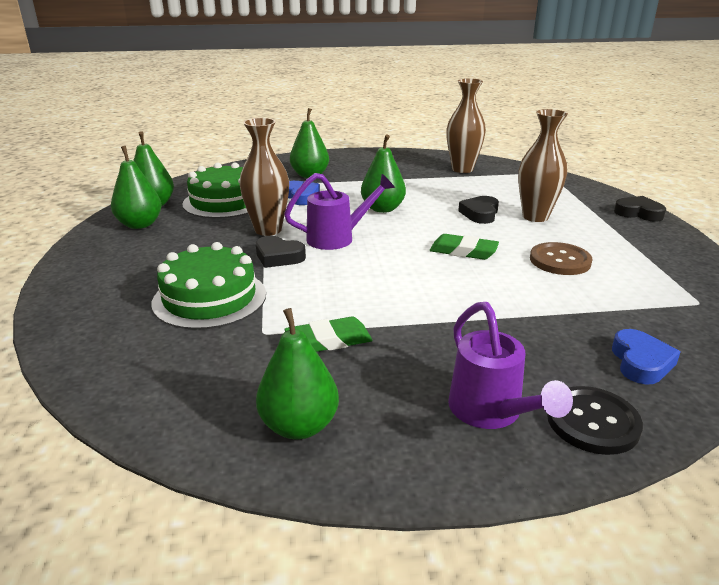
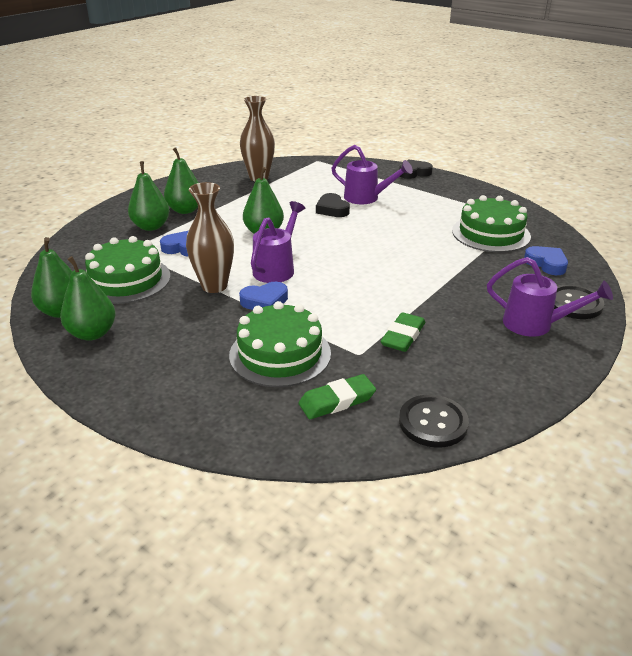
camera: 45 degrees left, 5 degrees up
(198, 426) = (433, 422): none -> black button
(278, 257) = (265, 301): black heart -> blue heart
(299, 426) = (476, 387): green pear -> green pear (185, 210)
(463, 251) = (369, 241): green eraser -> green eraser (337, 401)
(535, 217) = (366, 198): brown vase -> purple watering can
(560, 261) = (427, 223): brown button -> none
(623, 300) = (491, 233): none -> green cake

